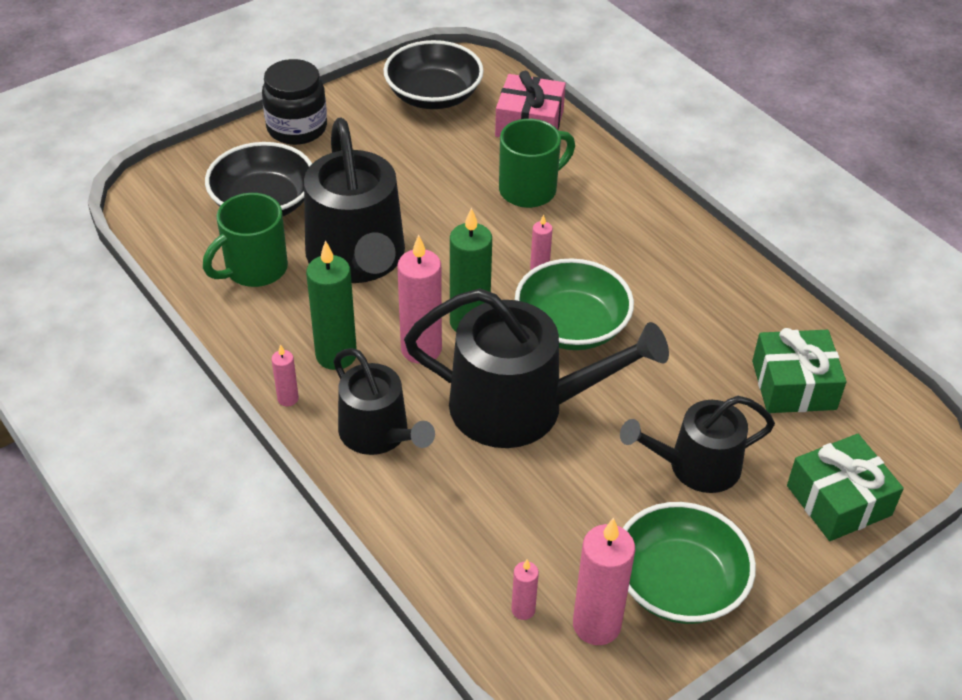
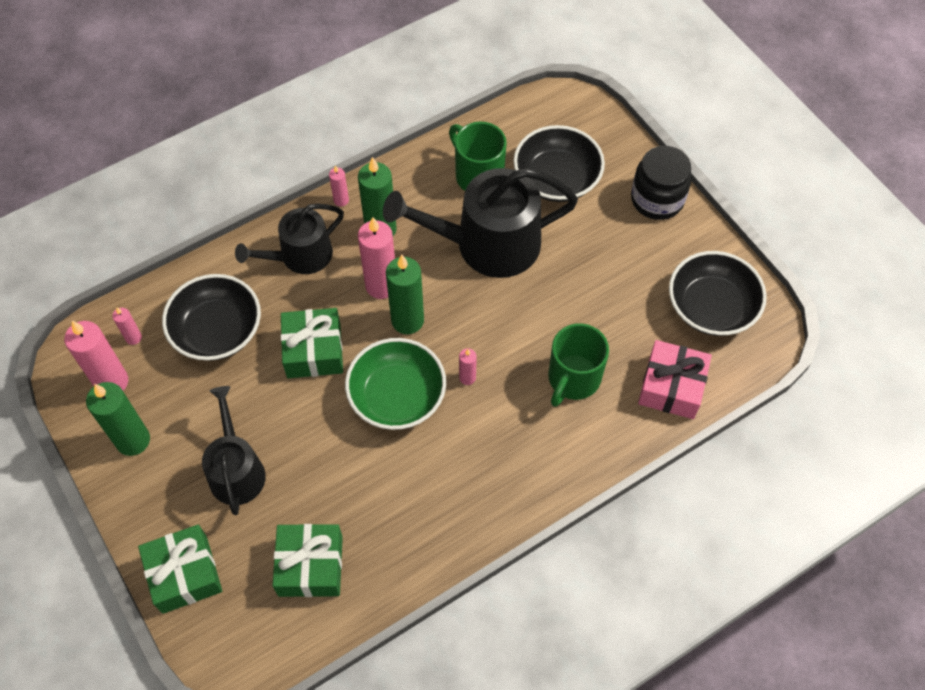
camera: 95 degrees right, 15 degrees up
(501, 511) = (217, 330): none -> black bowl
(521, 407) = (314, 351): black watering can -> green gift
(530, 189) = (573, 379): green mug -> green mug turned 60 degrees clockwise
(679, 584) = (133, 440): green bowl -> green candle

